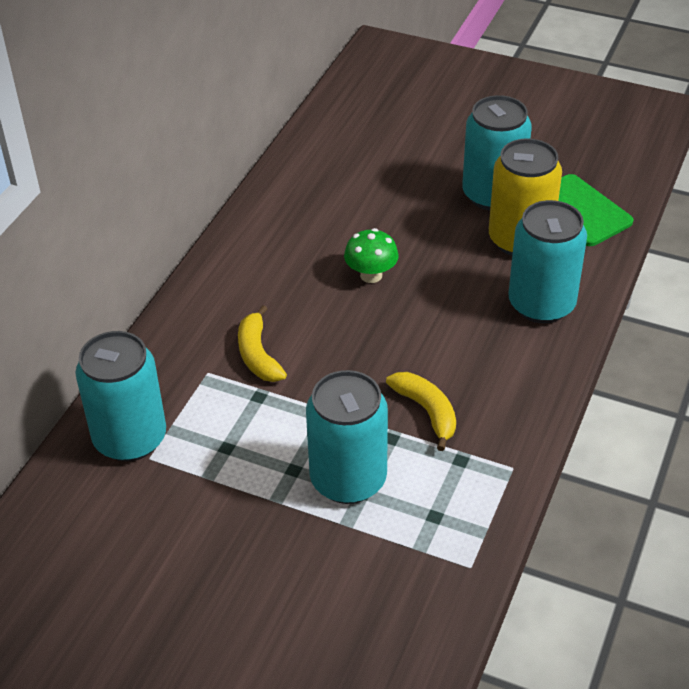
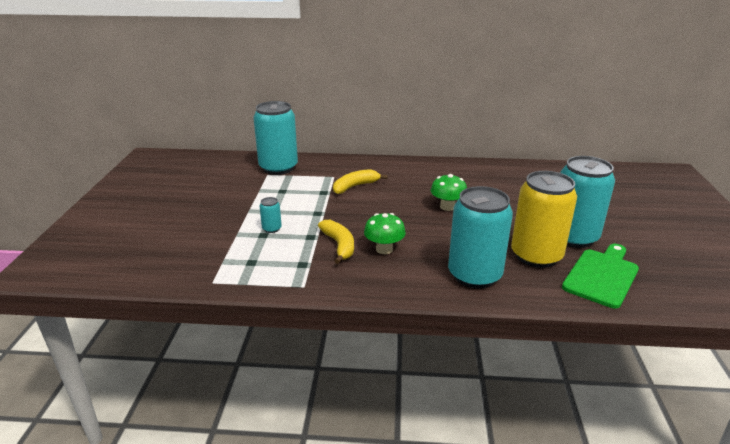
camera: 70 degrees right, 15 degrees down
(348, 479) = (272, 229): turquoise can -> turquoise can, size x0.41
(427, 411) = (339, 245): yellow banana -> yellow banana turned 60 degrees counterclockwise
(454, 368) = (384, 249): none -> green mushroom

